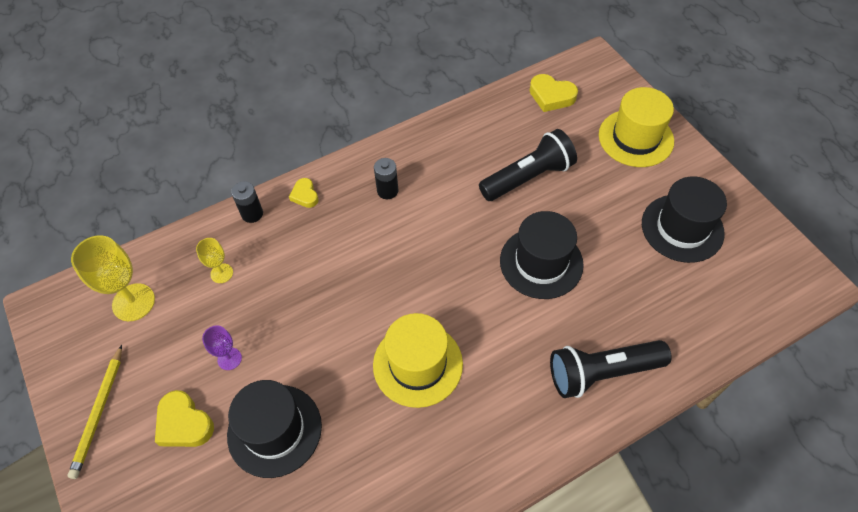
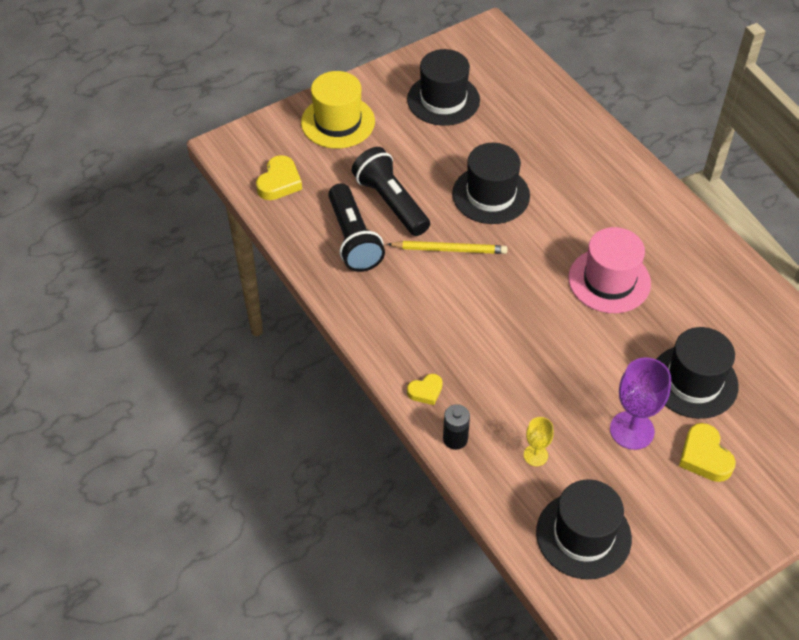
camera: 95 degrees left, 5 degrees down
(99, 413) = (711, 535): yellow pencil -> yellow pencil (449, 249)
(133, 302) = (583, 535): yellow goblet -> black hat
(184, 423) = (704, 456): yellow heart -> yellow heart turned 120 degrees clockwise
(229, 359) = (632, 430): purple goblet -> purple goblet, size x1.82
(387, 191) = (415, 316): black battery -> none
(417, 364) = (609, 280): yellow hat -> pink hat
(602, 373) = (593, 159): black flashlight -> black flashlight (353, 239)

